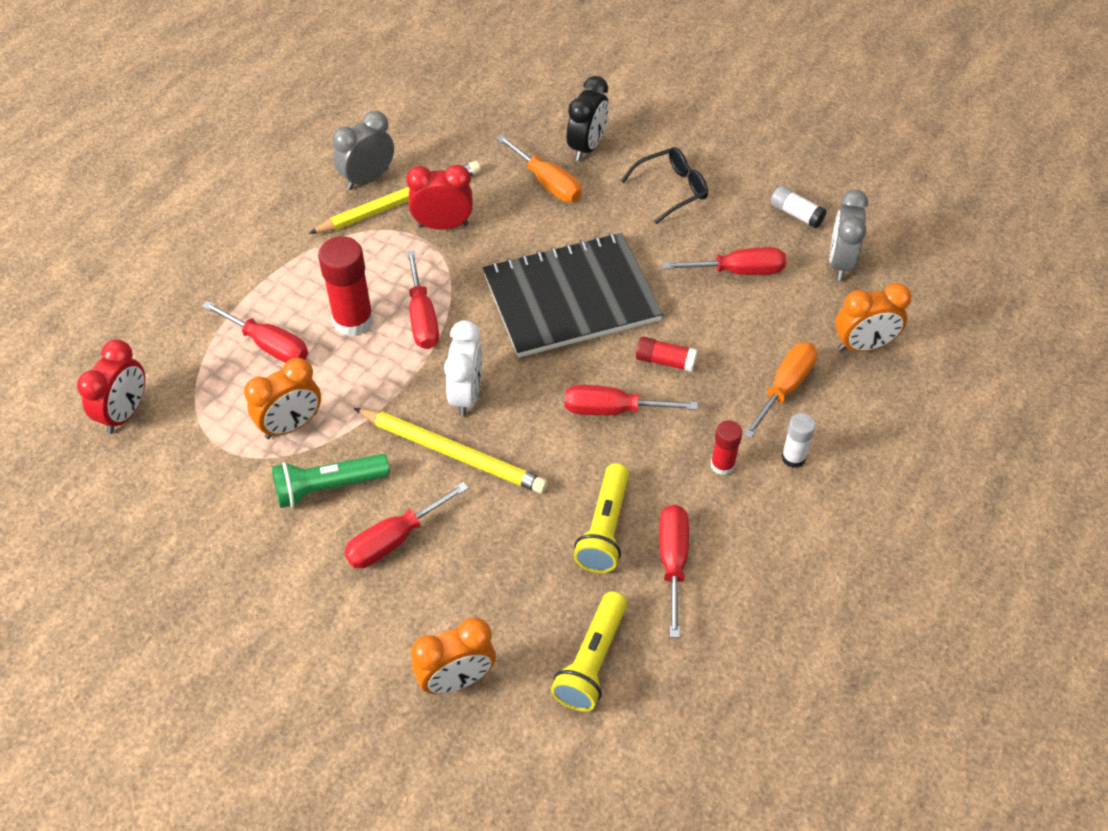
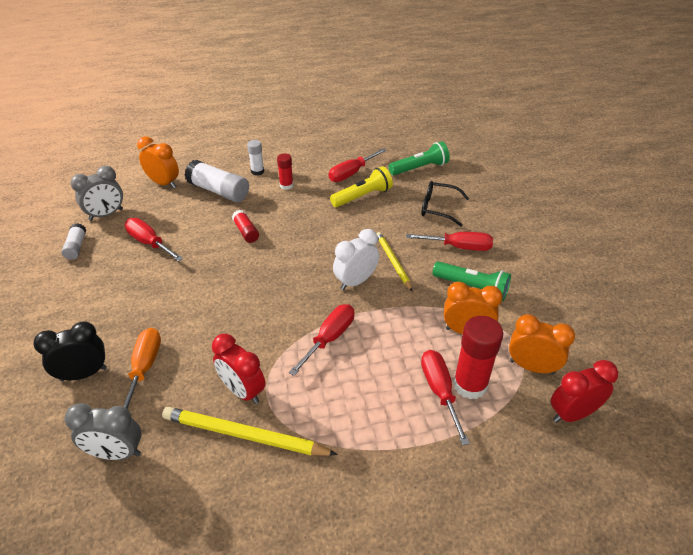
camera: 135 degrees left, 10 degrees down
(353, 320) = (371, 367): red glue stick -> red glue stick (470, 385)
(368, 179) = (240, 479): grey clock -> grey clock (116, 453)
(452, 452) = (393, 262): yellow pencil -> yellow pencil, size x0.63
(456, 680) = (478, 191): orange clock -> orange clock (532, 367)
(571, 298) = (240, 289): black notebook -> none
(592, 661) = (419, 168): yellow flashlight -> green flashlight
(612, 410) = (298, 230): red screwdriver -> none
(672, 189) = (97, 306): black glasses -> black glasses (438, 208)
(785, 388) = (219, 191): orange screwdriver -> white glue stick

